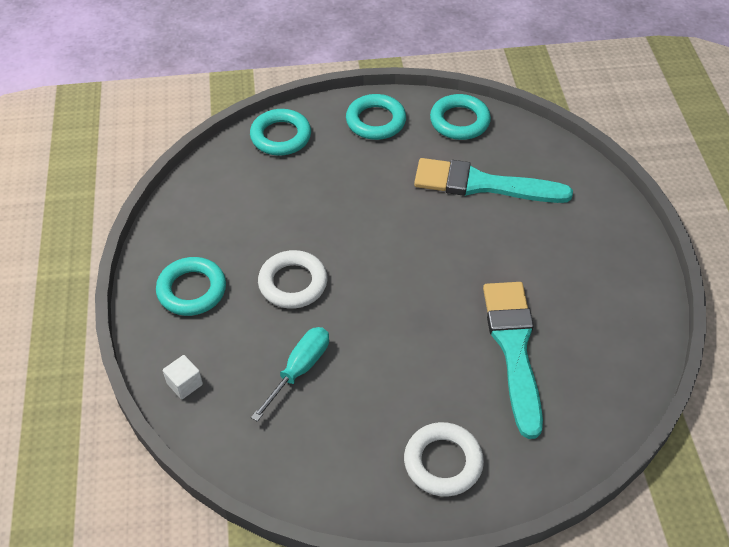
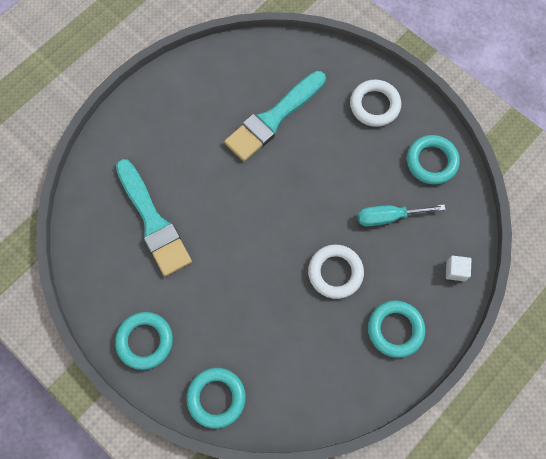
camera: 130 degrees left, 20 degrees up
(459, 121) = (99, 281): turquoise ring -> turquoise ring (431, 161)

